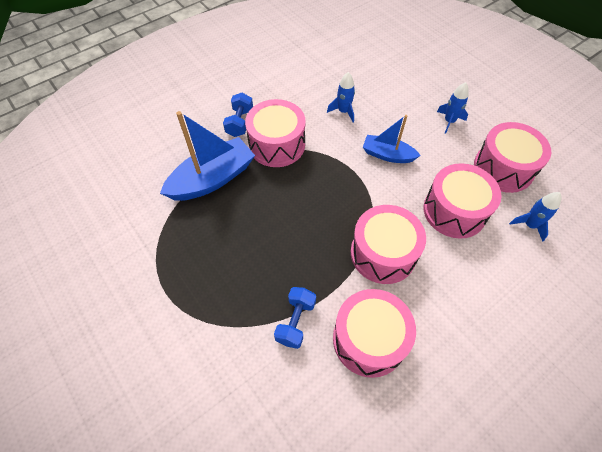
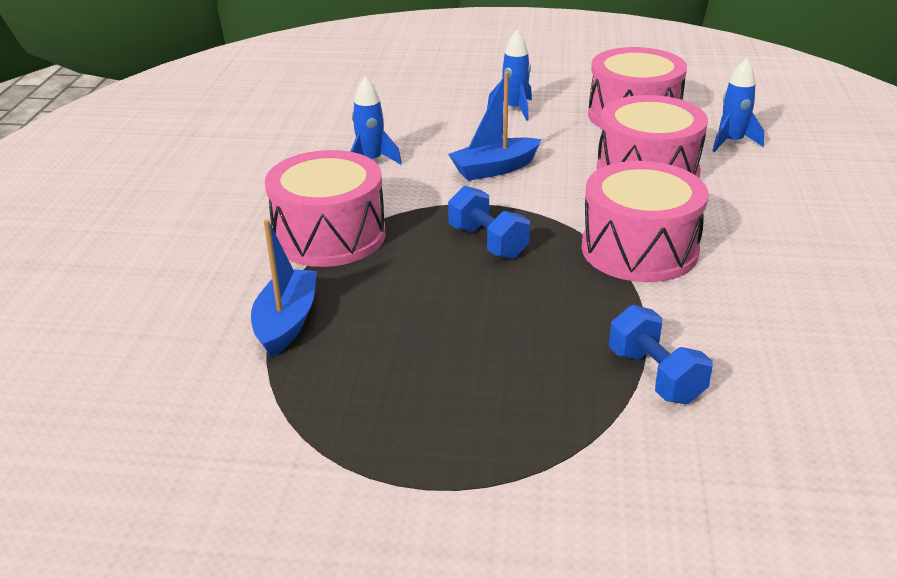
camera: 45 degrees left, 25 degrees down
(212, 179) = (287, 322): blue boat -> blue boat, size x0.60
(239, 123) = (230, 245): blue dumbbell -> blue dumbbell (488, 242)
(369, 339) = (758, 328): pink drum -> none

